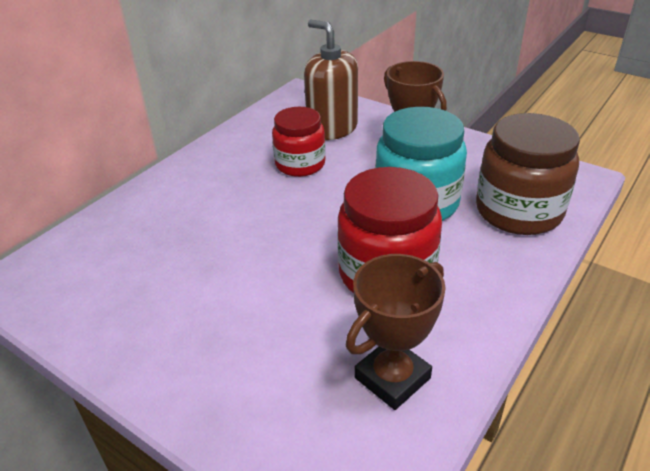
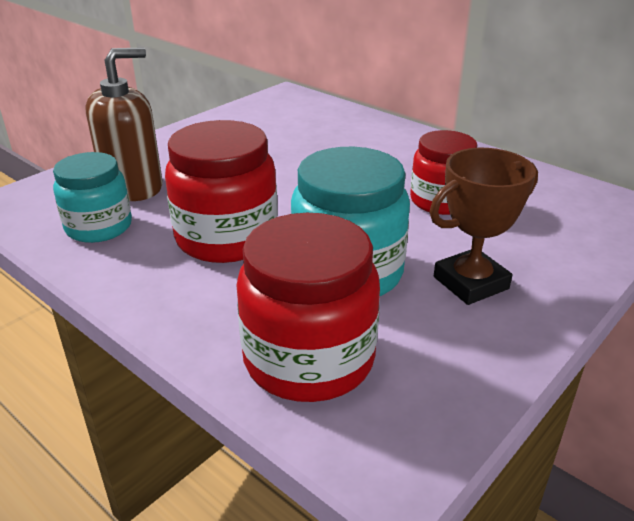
camera: 95 degrees right, 5 degrees down
(332, 128) = (534, 227): brown soap dispenser -> brown soap dispenser (133, 187)
(392, 378) = (99, 227): brown trophy -> turquoise jar
(518, 211) = (309, 359): brown jar -> red jar

